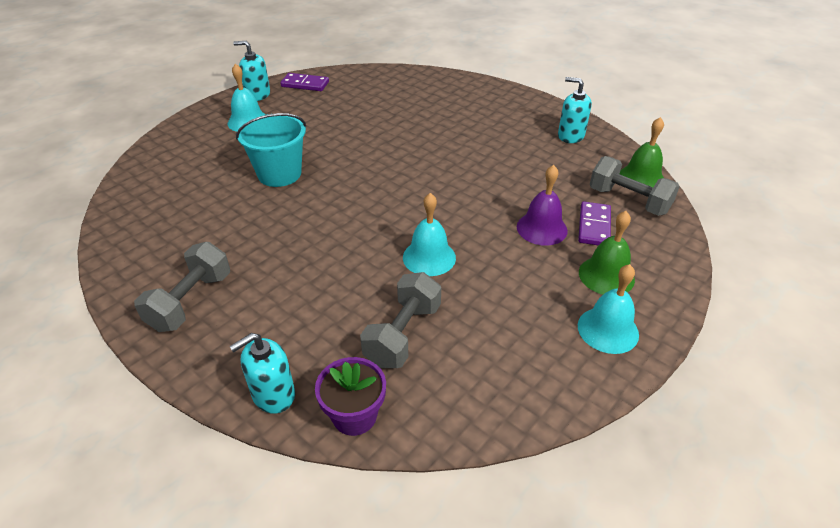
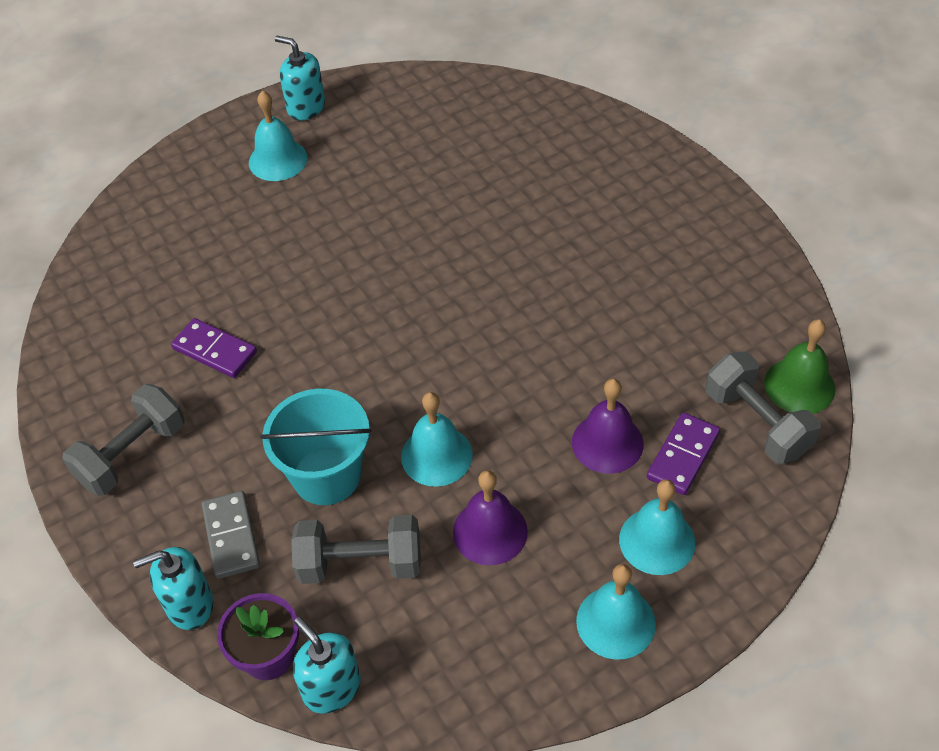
camera: 20 degrees right, 10 degrees up
(279, 174) = (292, 269): turquoise bucket -> turquoise bucket (326, 475)
(292, 339) = (231, 536): none -> grey domino
(305, 84) = (379, 96): purple domino -> purple domino (215, 350)
(403, 335) = (360, 564): grey dumbbell -> grey dumbbell turned 45 degrees clockwise
(489, 294) = (490, 531): none -> purple bell
(570, 136) = (735, 279): turquoise soap dispenser -> turquoise soap dispenser (331, 687)
(606, 275) = (657, 541): green bell -> turquoise bell

